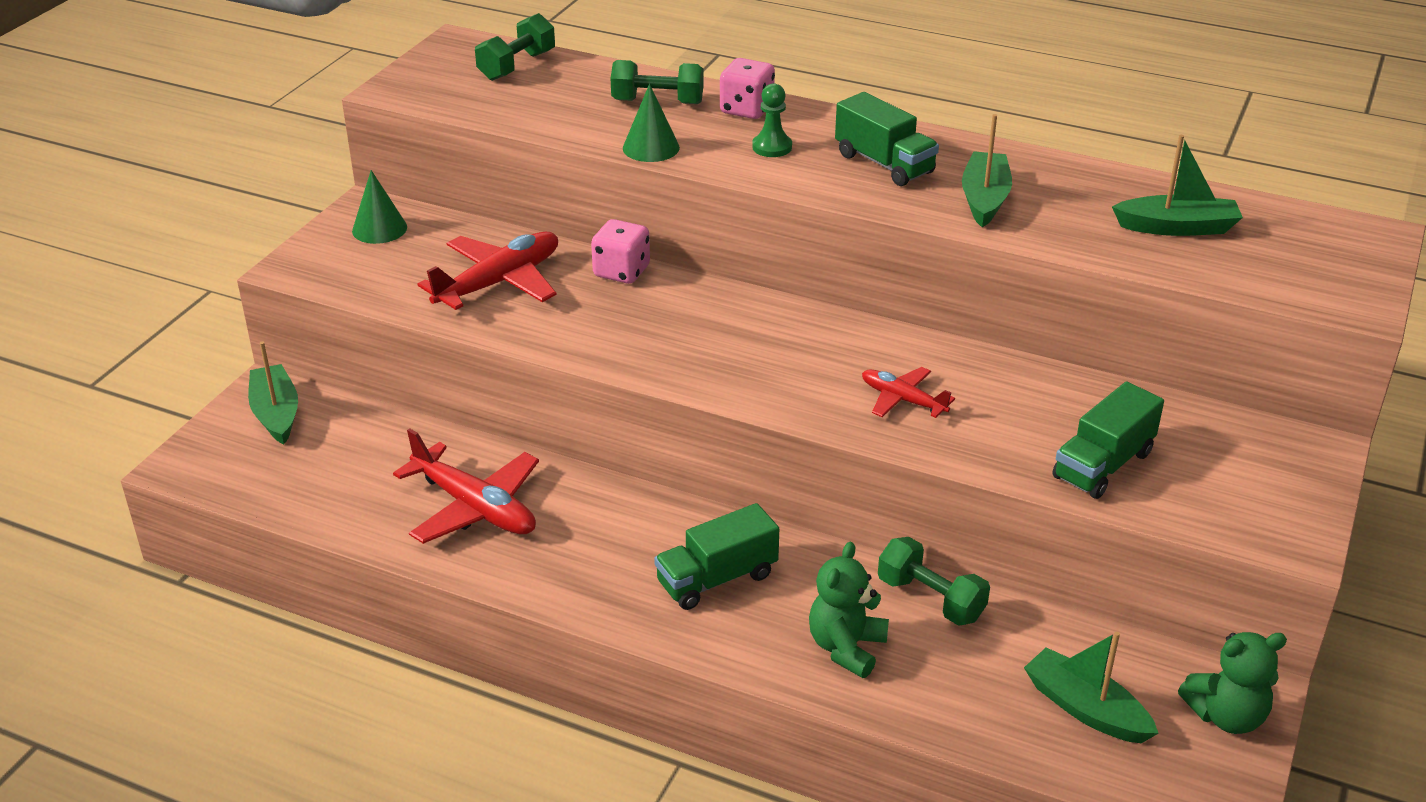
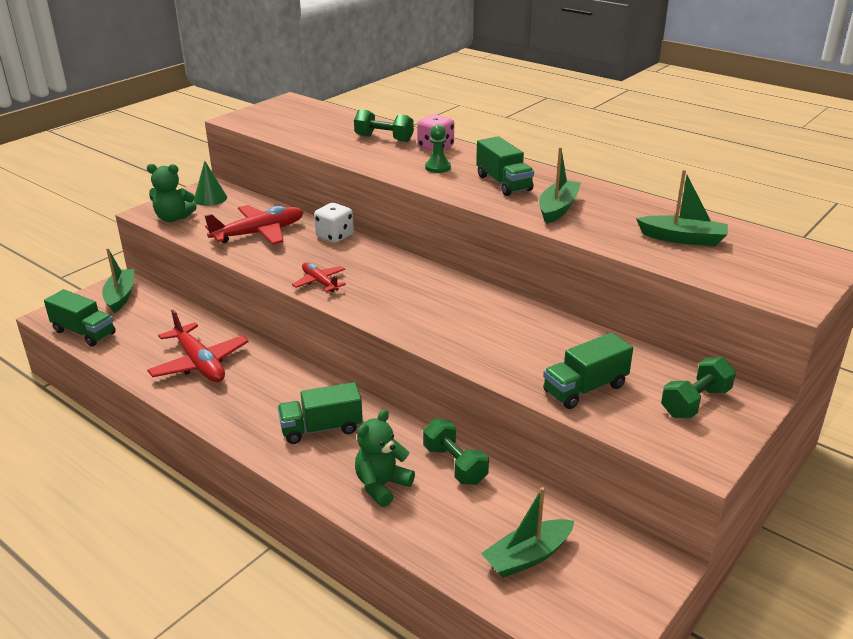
camera: 15 degrees right, 5 degrees down
(254, 485) = (84, 332): none -> green truck
(517, 66) = (314, 114): green dumbbell -> green dumbbell (695, 402)
(621, 272) = (335, 236): pink dice -> white dice
(651, 148) = (363, 160): green cone -> none
(903, 400) = (468, 329): red plane -> red plane (320, 282)
(1085, 708) = (527, 556): green boat -> green boat turned 90 degrees counterclockwise
(1226, 716) = (630, 582): green teddy bear -> green teddy bear (173, 218)

